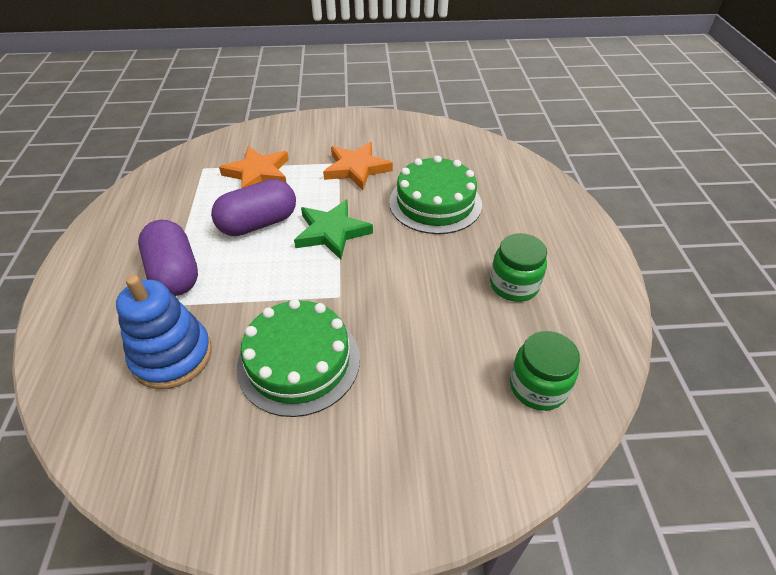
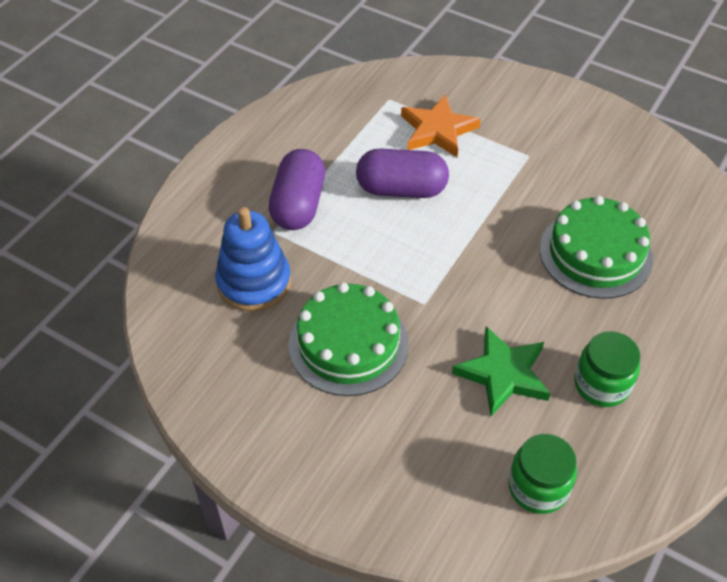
camera: 35 degrees right, 5 degrees up
(331, 232) = (464, 233): green star -> green star (503, 374)
(356, 168) = (542, 171): orange star -> none

